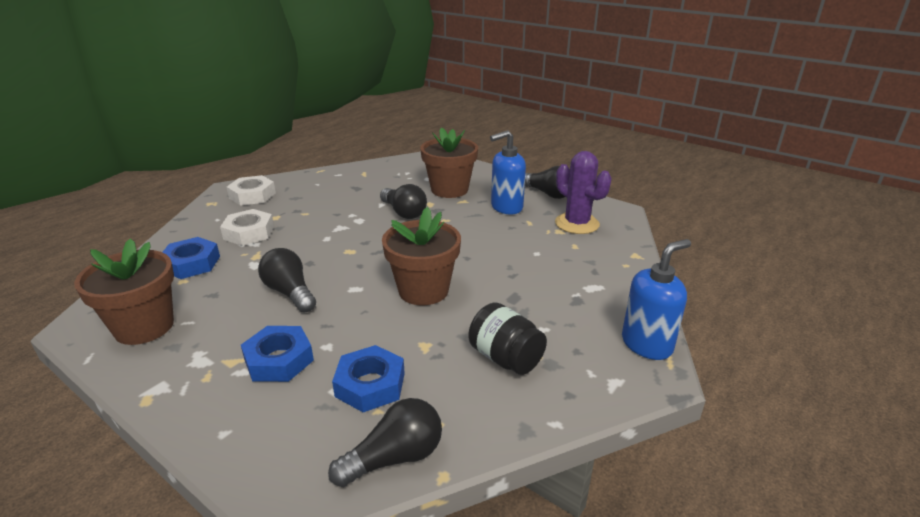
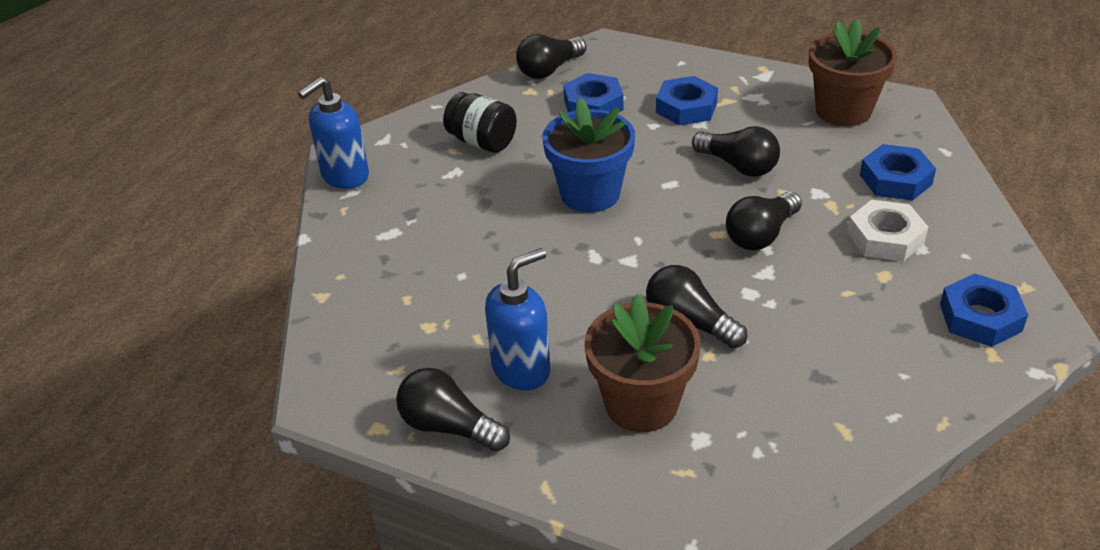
camera: 170 degrees right, 10 degrees up
(252, 195) = (980, 317): white nut -> blue nut
(323, 245) = (761, 235): none -> black light bulb
(423, 290) = (590, 194): brown flower pot -> blue flower pot
(577, 224) = (399, 348): purple cactus -> none

